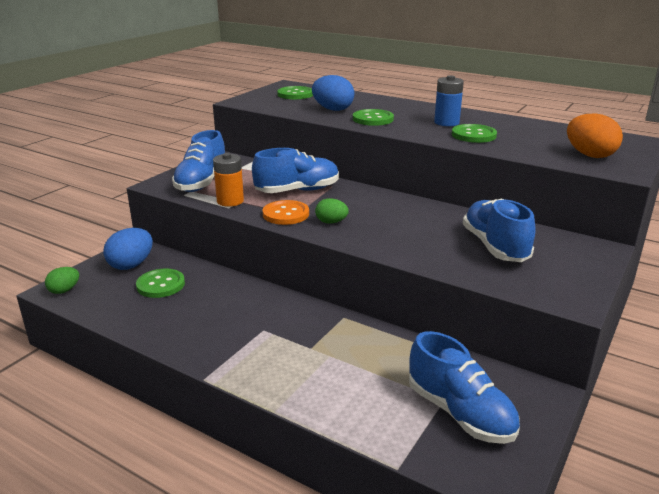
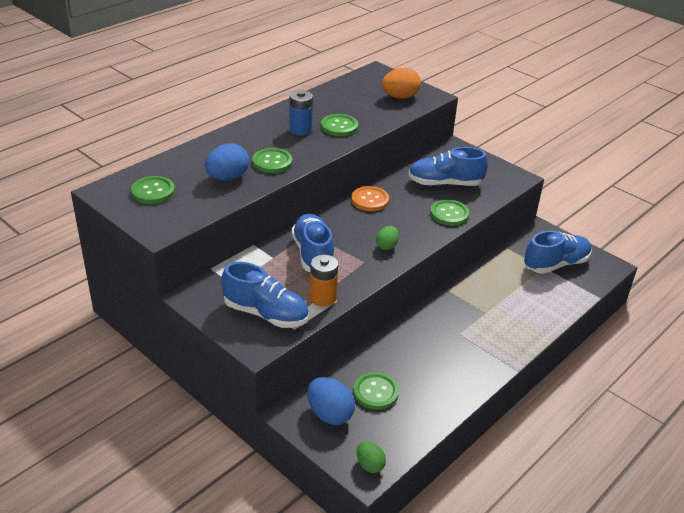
camera: 80 degrees left, 10 degrees up
(286, 214) = (363, 268): orange button -> orange button (370, 200)
(424, 253) = (449, 214): none -> green button

